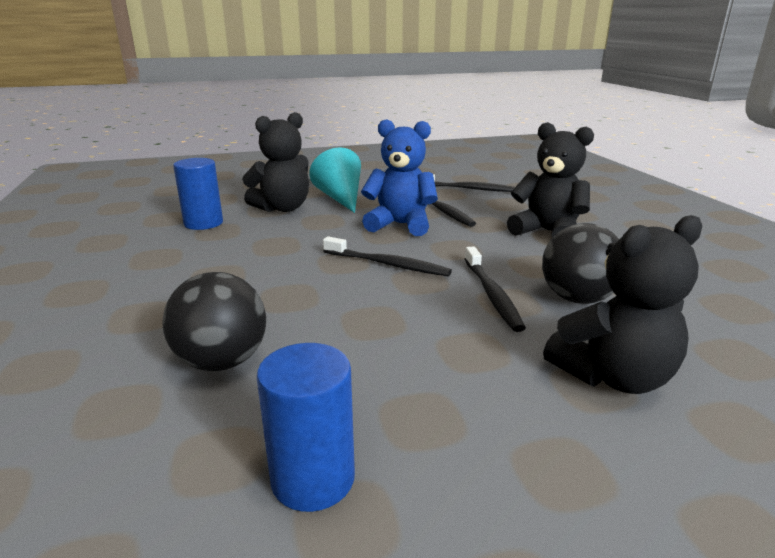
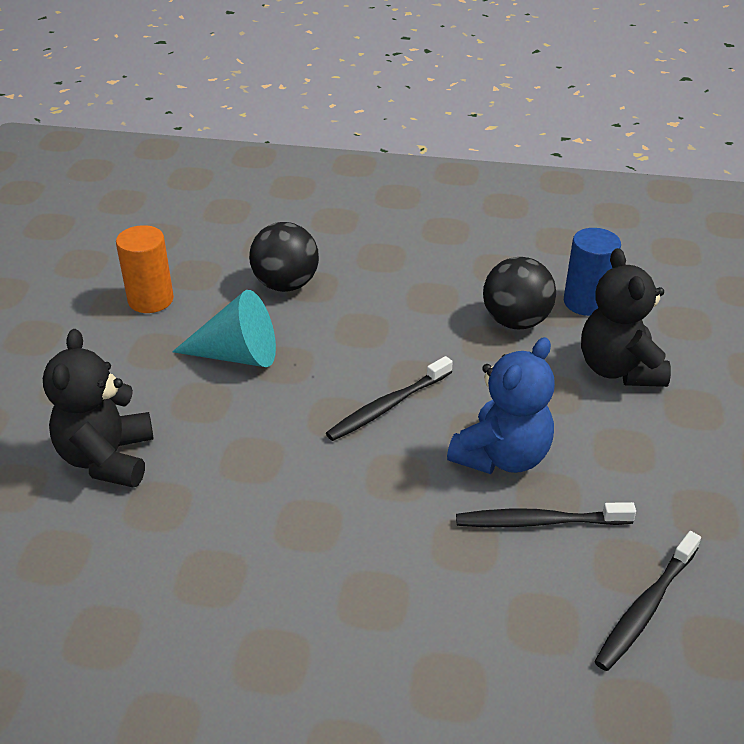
camera: 115 degrees right, 15 degrees up
(313, 479) = (151, 300): blue cylinder -> orange cylinder
(340, 198) = (644, 432): turquoise cone -> turquoise cone (238, 355)
(492, 294) = (272, 453): black toothbrush -> none
(547, 232) = (394, 598): black teddy bear -> none
(577, 298) = (218, 512): black ball -> black ball (516, 321)

